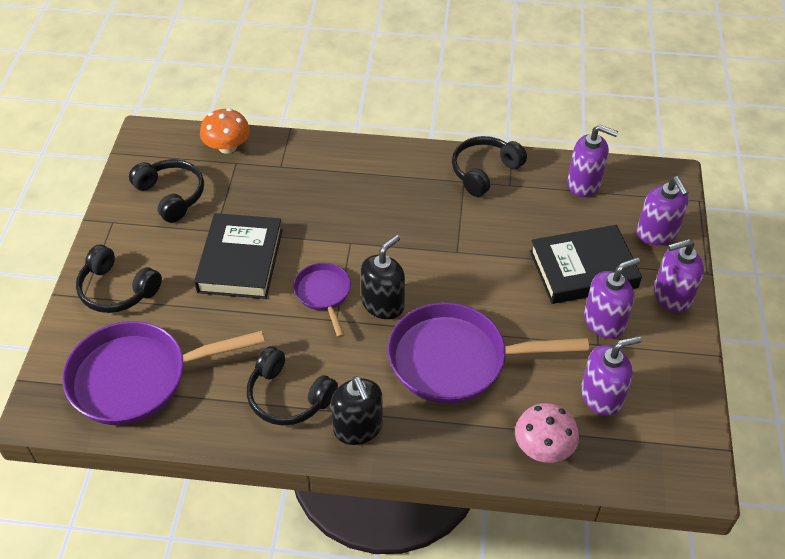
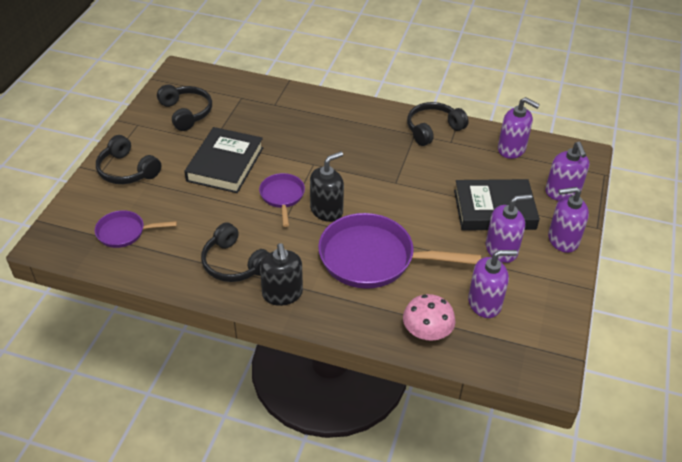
camera: 10 degrees right, 5 degrees down
(138, 378) = (125, 232): purple pan -> purple pan, size x0.52
(227, 147) = (238, 86): orange mushroom -> none

